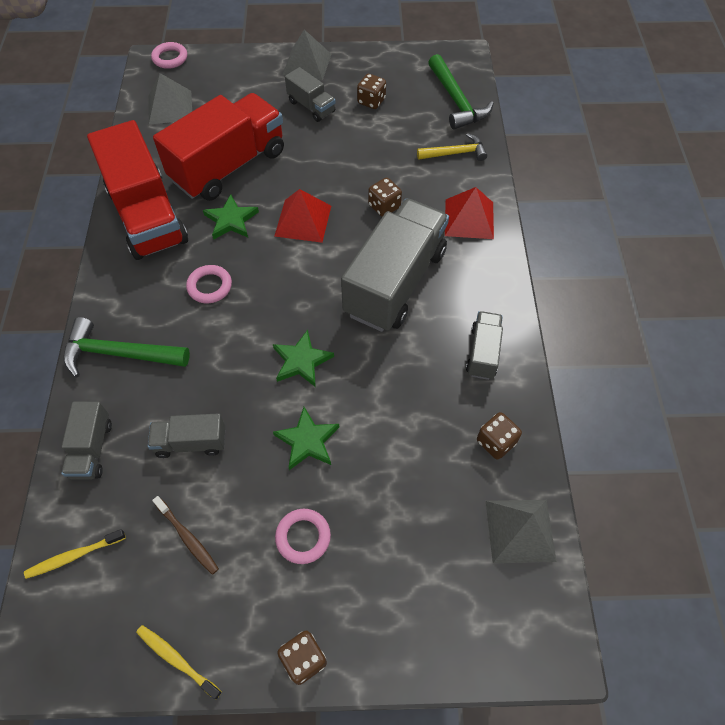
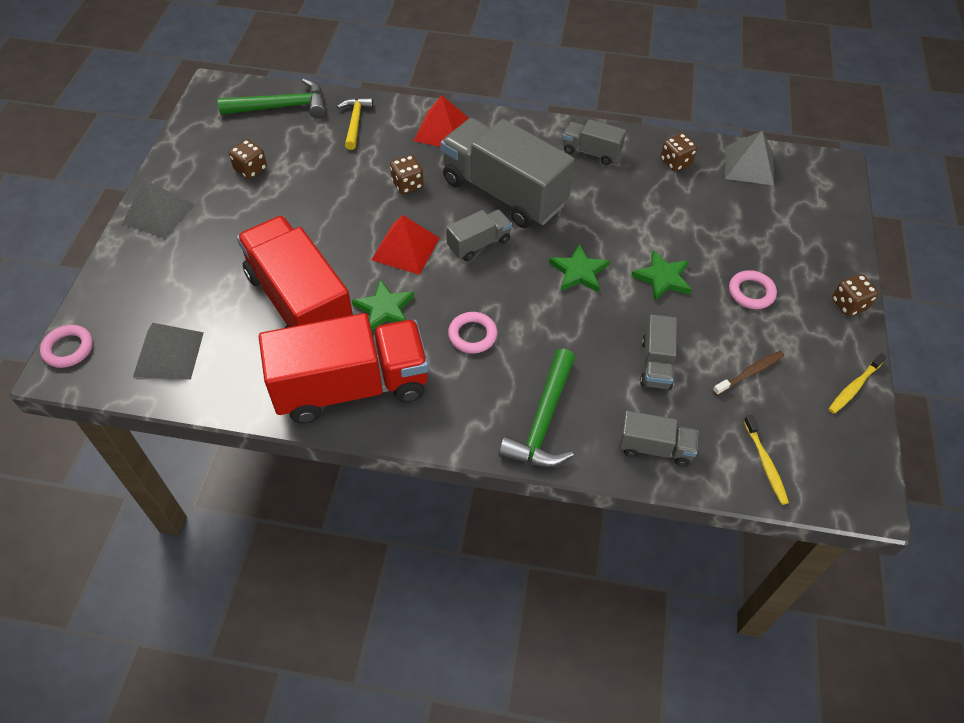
camera: 80 degrees left, 5 degrees down
(311, 106) = (235, 219): grey truck -> grey truck (479, 244)

